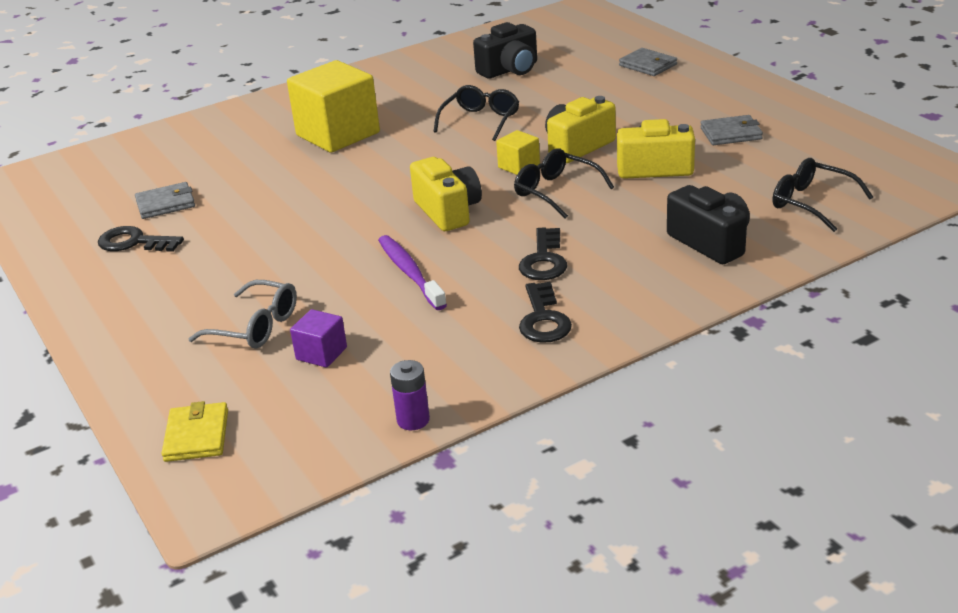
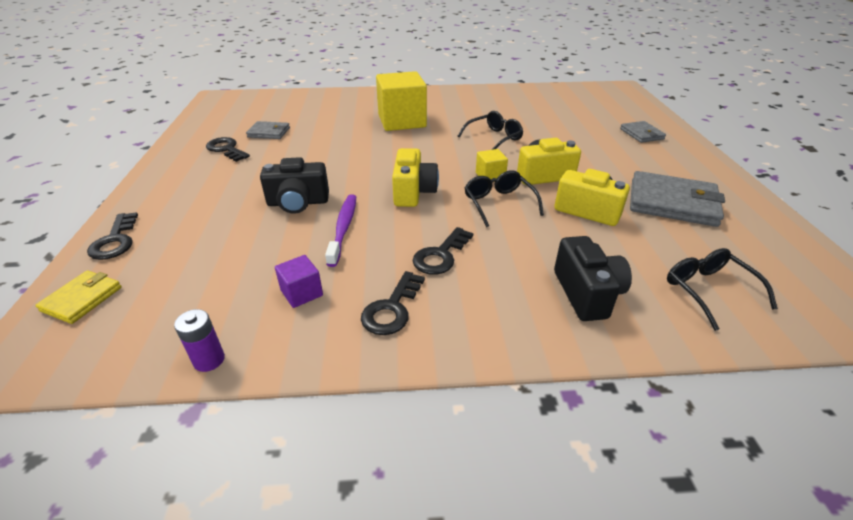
camera: 25 degrees right, 5 degrees up
(145, 379) = (115, 241): none -> black key
(255, 326) = (214, 229): grey glasses -> none
(321, 353) = (224, 268): purple cube -> purple cube (302, 293)
(510, 70) = (542, 112): black camera -> black camera (298, 203)
(731, 133) = (672, 203): grey wallet -> grey wallet, size x1.81

